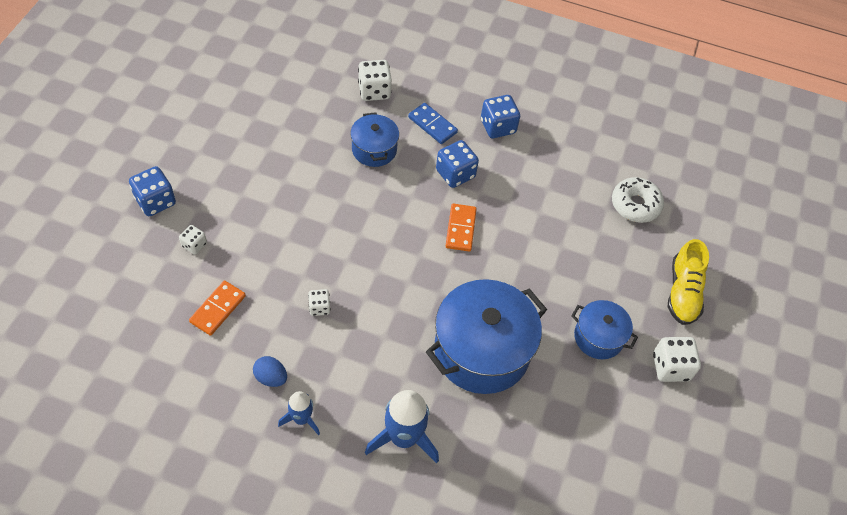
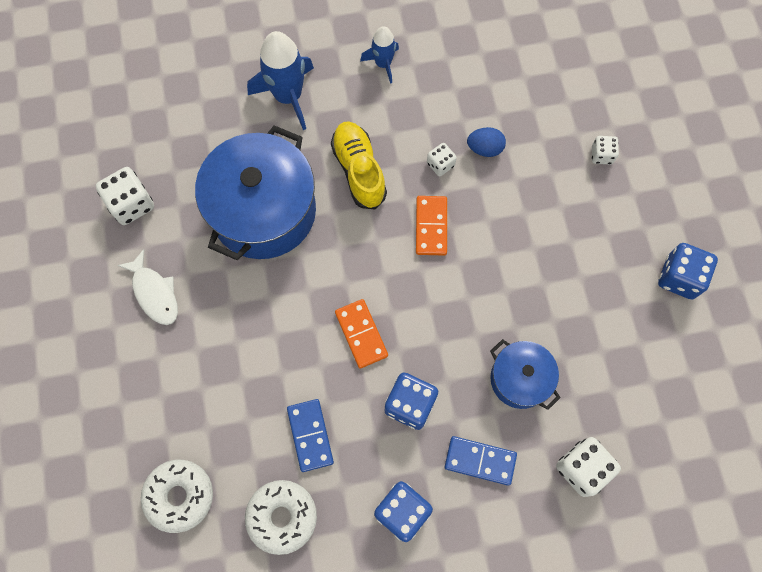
camera: 155 degrees right, 15 degrees up
(155, 201) = (678, 176): blue dice -> blue dice (679, 277)
(218, 309) = (527, 110): orange domino -> orange domino (431, 226)
(271, 377) = (434, 81): blue egg -> blue egg (484, 148)
(532, 192) = (310, 435): none -> blue domino
(574, 161) = (282, 517): none -> white donut
(598, 337) = (154, 293): blue pot -> white fish
(670, 367) = (68, 303): white dice -> white dice (131, 204)
(683, 292) = (82, 403): yellow shoe -> yellow shoe (359, 170)

